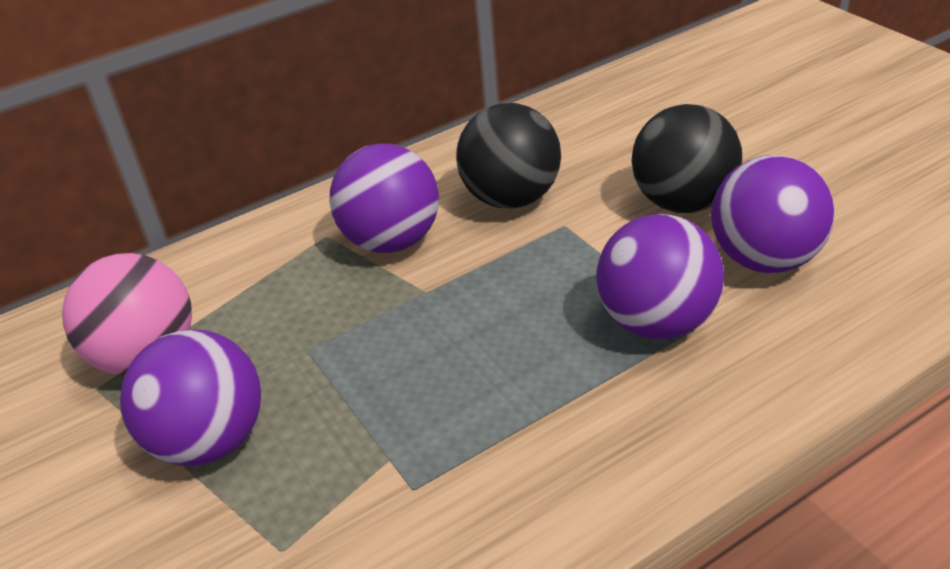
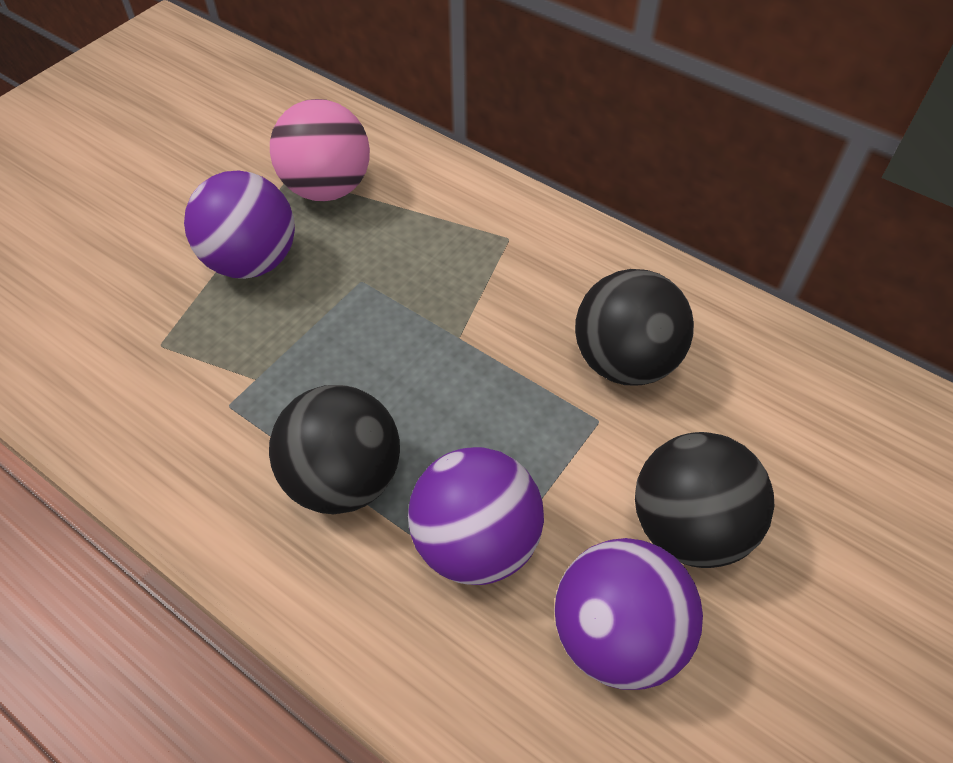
camera: 65 degrees right, 15 degrees up
(392, 241) = (519, 287): purple ball -> none
(553, 402) = (344, 478): none -> black ball

